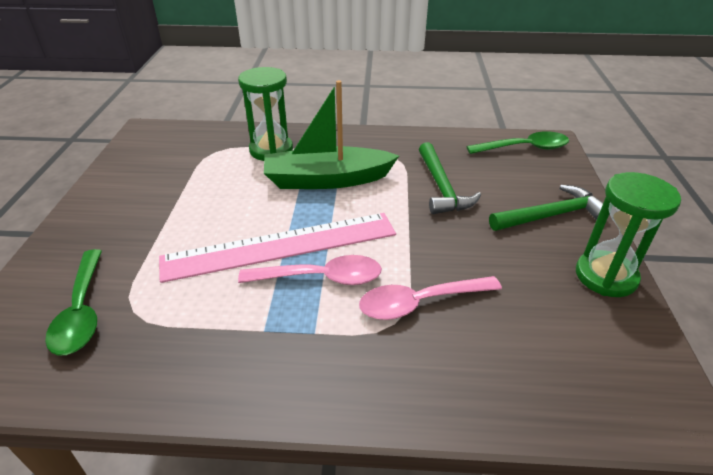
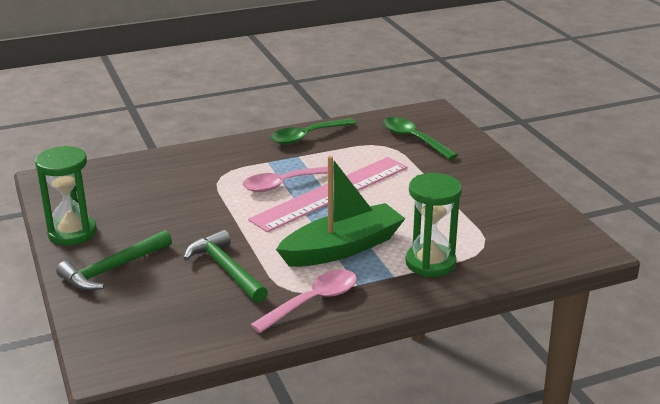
camera: 155 degrees right, 10 degrees down
(420, 303) = (209, 187): pink spoon -> pink spoon (313, 301)
(524, 148) = (142, 344): green spoon -> green spoon (307, 136)

